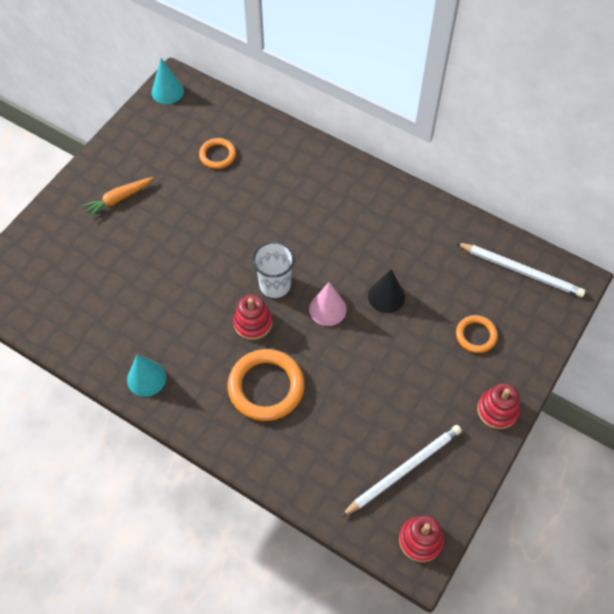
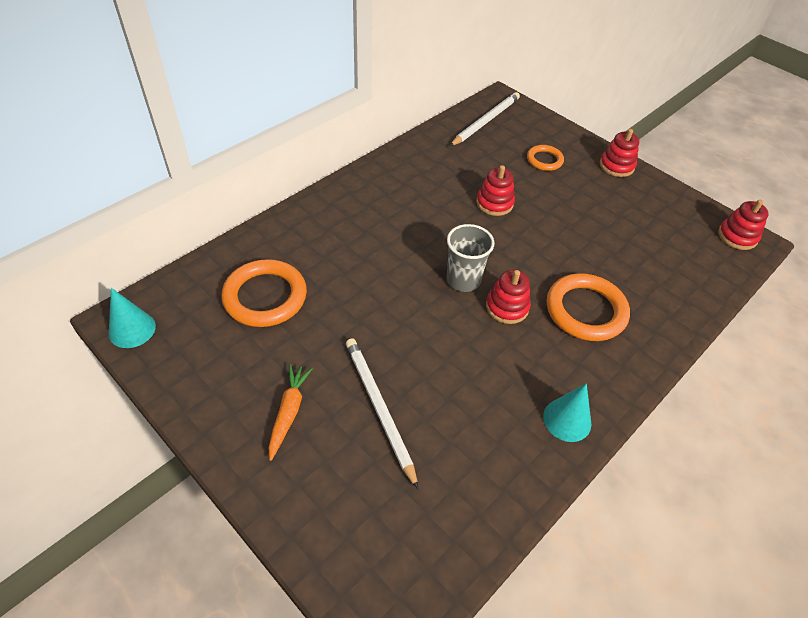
camera: 80 degrees left, 10 degrees down
(118, 199) = (289, 412): orange carrot -> orange carrot turned 150 degrees counterclockwise
(217, 155) = (265, 296): orange ring -> orange ring, size x1.79
(275, 285) = (463, 280): white cup -> grey cup
(327, 309) = (501, 246): pink cone -> none
(386, 296) = (494, 203): black cone -> red stacking toy
(403, 470) = (674, 232): white pencil -> white pencil (379, 409)

